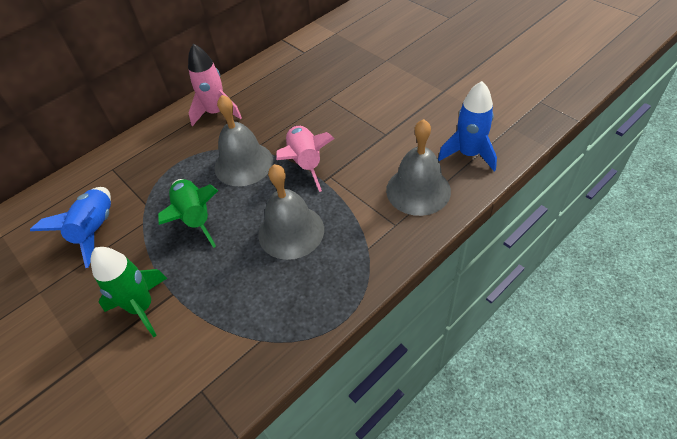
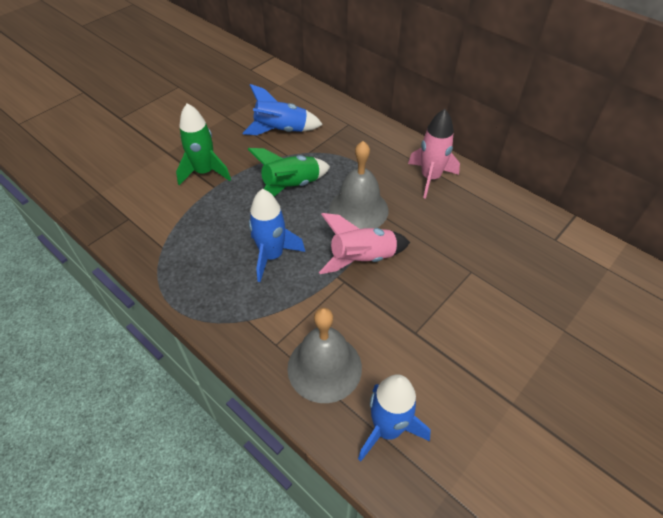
camera: 80 degrees right, 0 degrees up
(291, 231) = (272, 256): grey bell -> blue rocket

